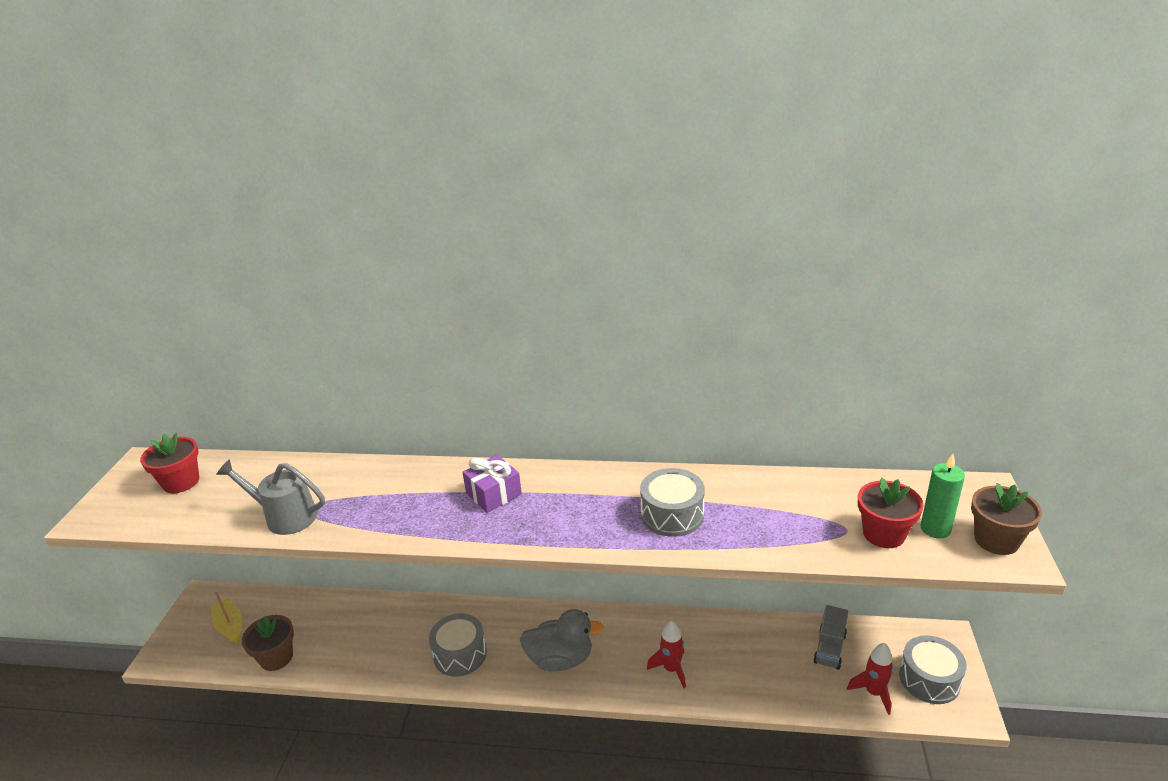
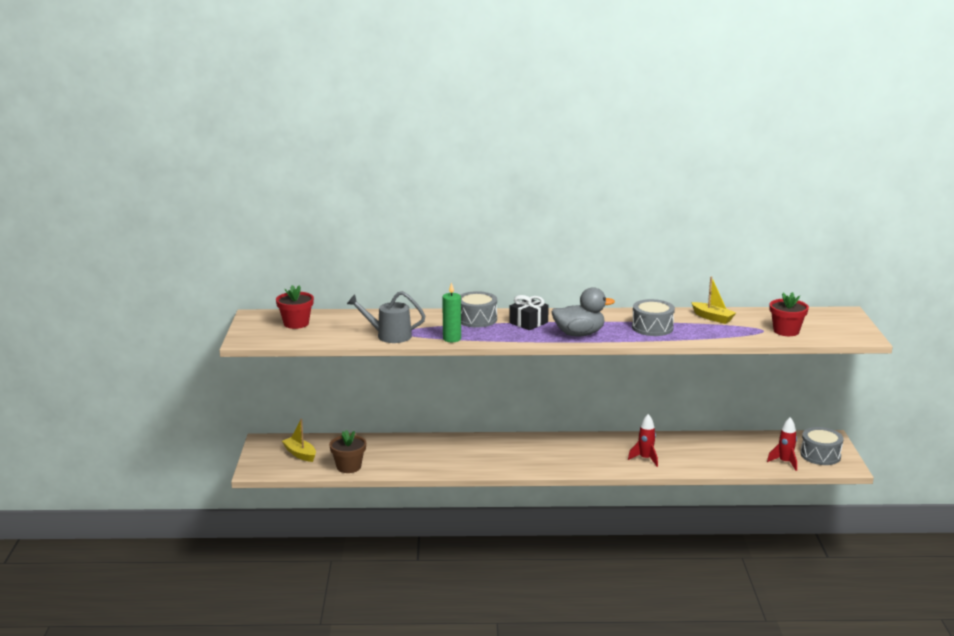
camera: 10 degrees left, 10 degrees down
(460, 654) = (489, 459): grey drum -> grey drum (476, 319)
(493, 494) = (528, 323): purple gift -> black gift
(560, 659) = (564, 458): grey duck -> grey duck (579, 334)
(771, 494) = (712, 318): none -> yellow boat
(829, 648) = (752, 445): grey truck -> none
(935, 529) = (816, 328): green candle -> green candle (452, 339)
(996, 540) = (852, 331): brown flower pot -> none

